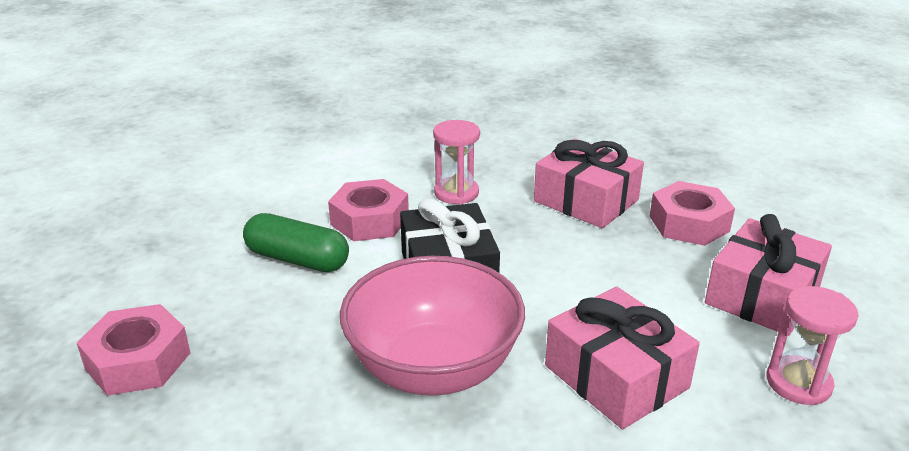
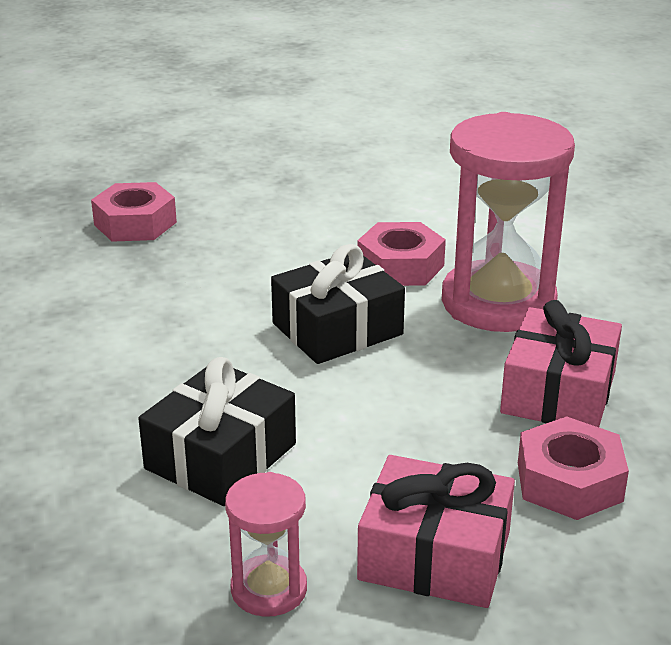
camera: 70 degrees right, 0 degrees up
(297, 259) = (307, 248): green capsule -> none
(433, 368) = (185, 351): pink bowl -> none
(456, 193) = (498, 302): pink hourglass -> pink hourglass, size x2.07
(616, 377) = (220, 456): pink gift -> black gift

